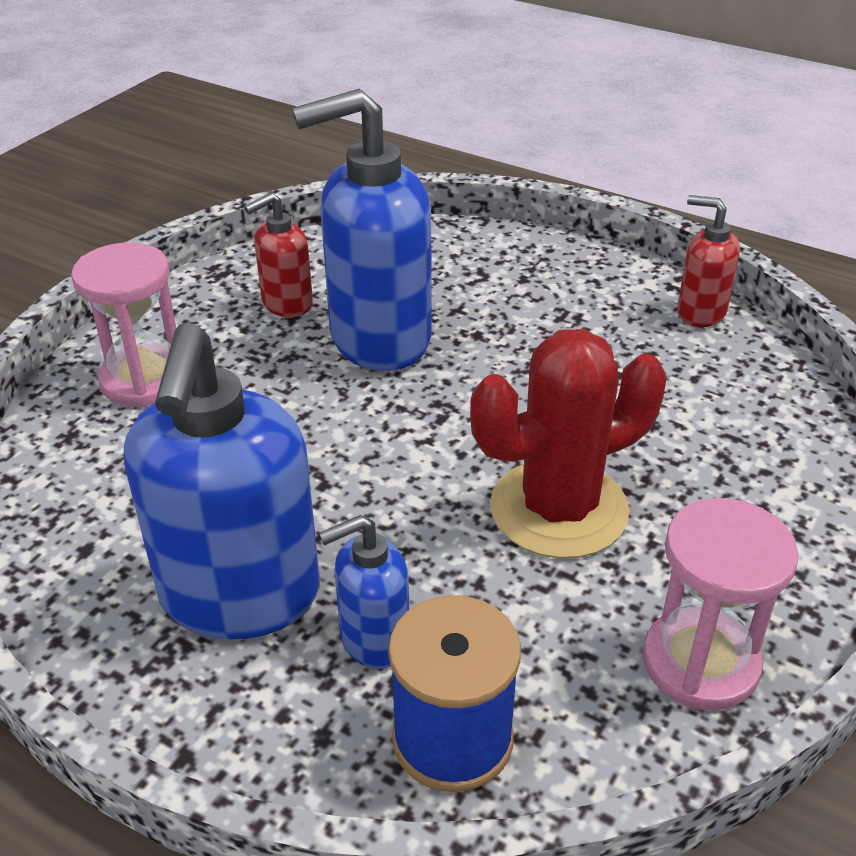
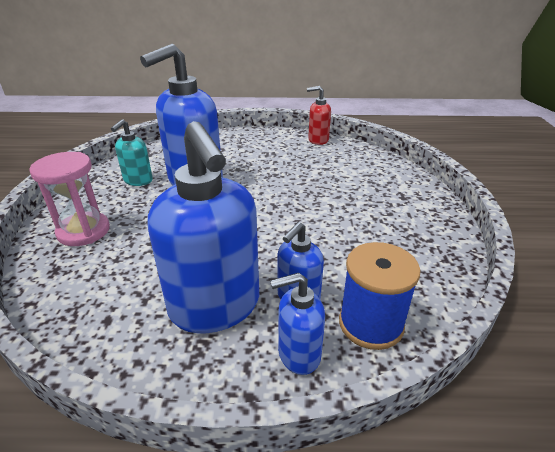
camera: 30 degrees left, 5 degrees down
(286, 304) = (138, 180): red soap dispenser -> turquoise soap dispenser
(299, 730) = (298, 354): none -> blue soap dispenser
(558, 509) = (329, 218): red cactus -> none
(700, 662) = (433, 252): pink hourglass -> none

